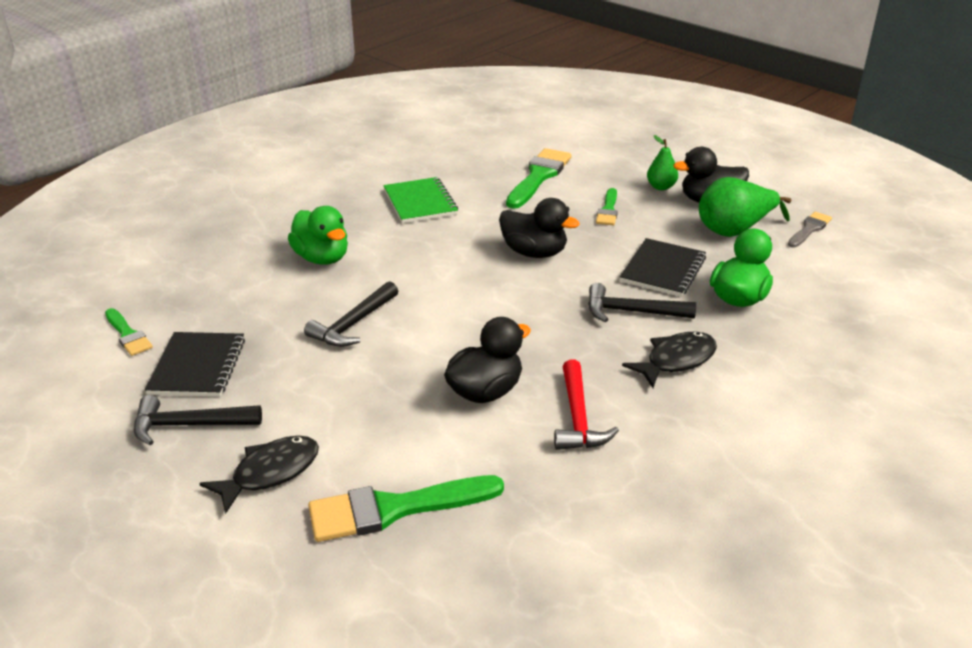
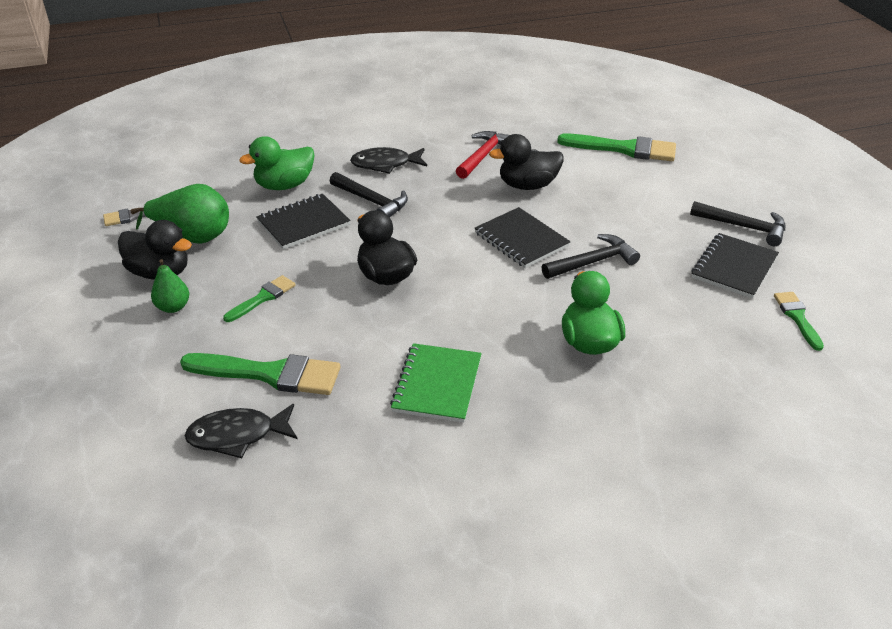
camera: 150 degrees left, 5 degrees up
(270, 473) = (692, 185): black fish -> black fish (237, 435)
(441, 323) = (521, 240): none -> black notebook
(539, 176) = (270, 374): green brush -> green brush turned 135 degrees counterclockwise

